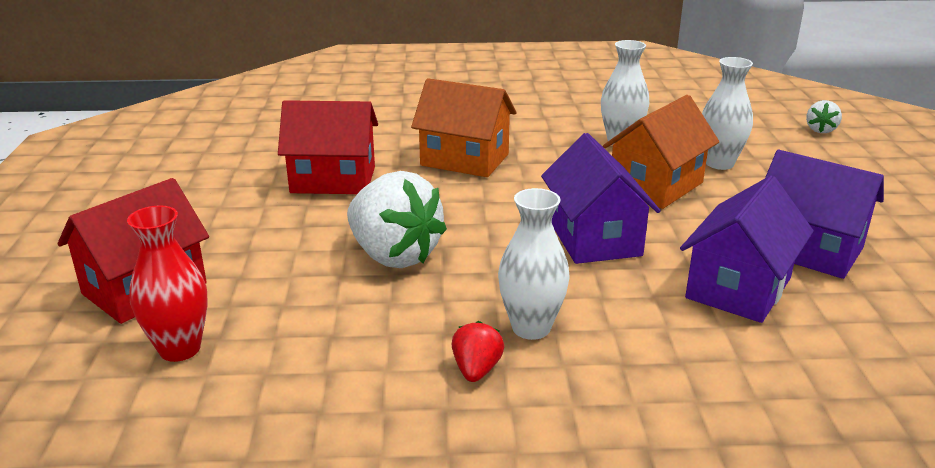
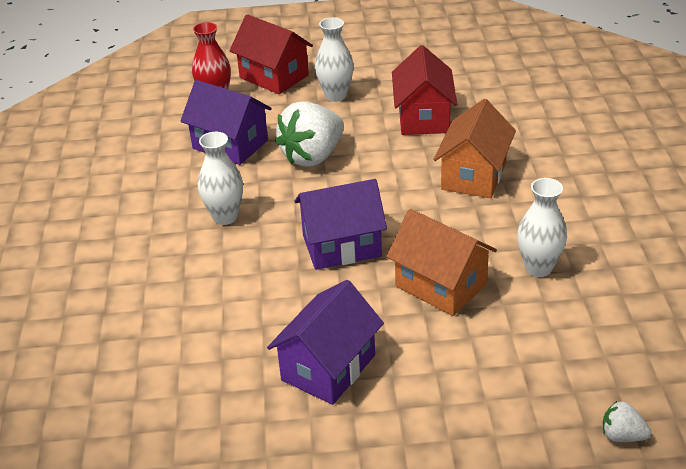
camera: 90 degrees right, 10 degrees up
(476, 370) = (185, 197): red strawberry -> none
(719, 163) = (500, 333): white vase -> white vase (335, 96)
(738, 288) = (269, 316): purple house -> purple house (230, 144)

